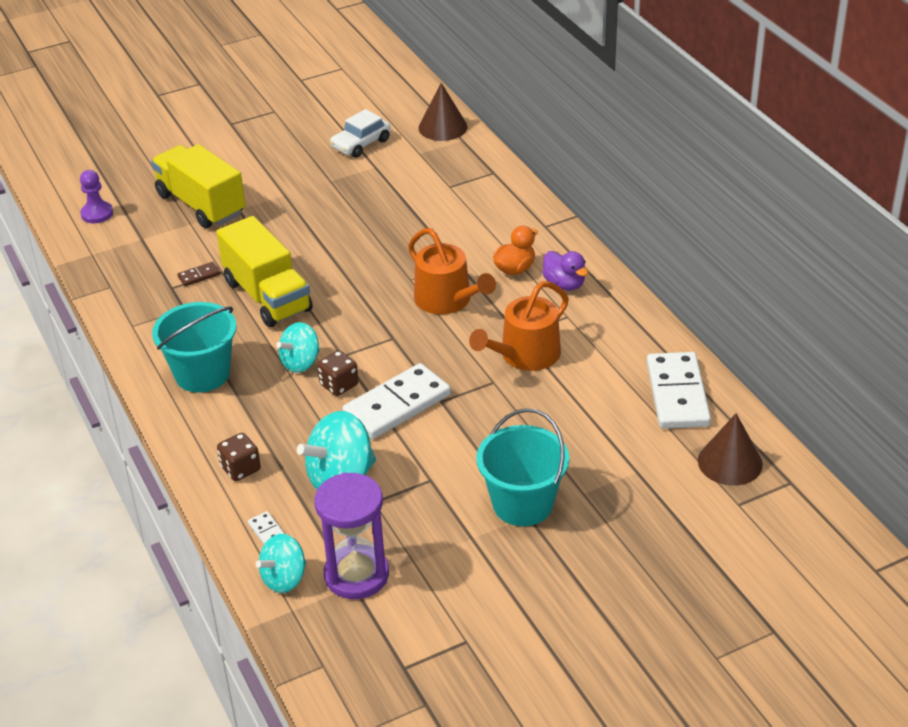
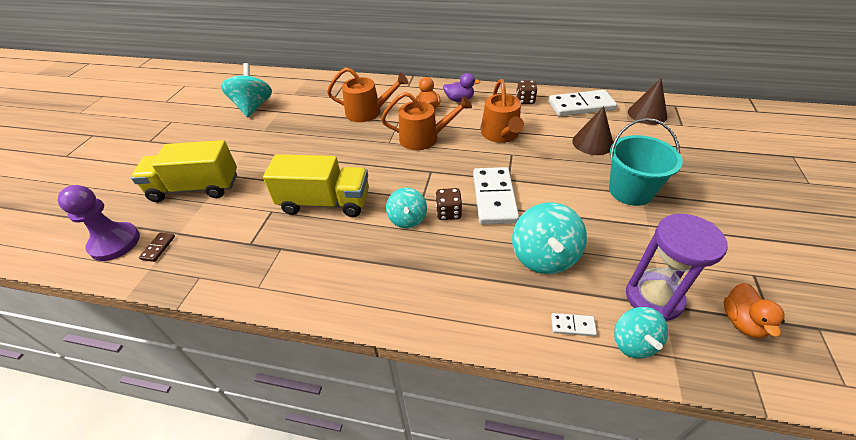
camera: 50 degrees left, 5 degrees up
(97, 214) = (115, 243): purple pawn -> purple pawn, size x1.57
(199, 275) = (259, 224): brown domino -> brown domino (158, 248)
(202, 374) = (360, 274): turquoise bucket -> none
(240, 469) = (486, 305): brown dice -> brown dice (525, 100)
(361, 144) = (253, 107): white car -> turquoise spinning top
(381, 645) = (742, 322): none -> orange duck
(442, 127) = (287, 79): brown cone -> brown cone (592, 143)
(450, 230) = (368, 112): none -> orange watering can
(677, 394) = (581, 106): white domino -> white domino turned 45 degrees counterclockwise

